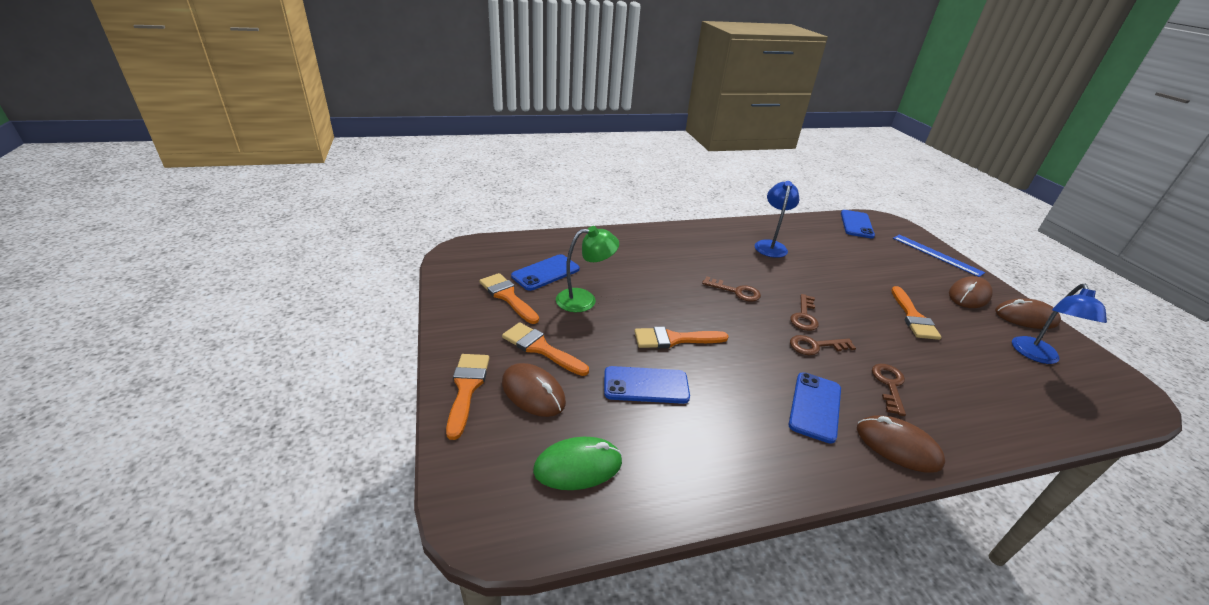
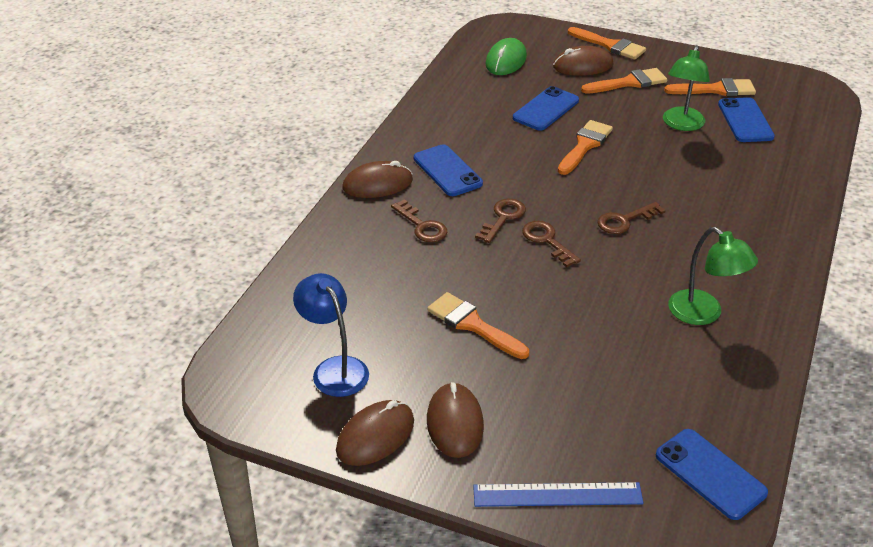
camera: 130 degrees right, 5 degrees up
(770, 245) = (703, 314): blue lamp -> green lamp

